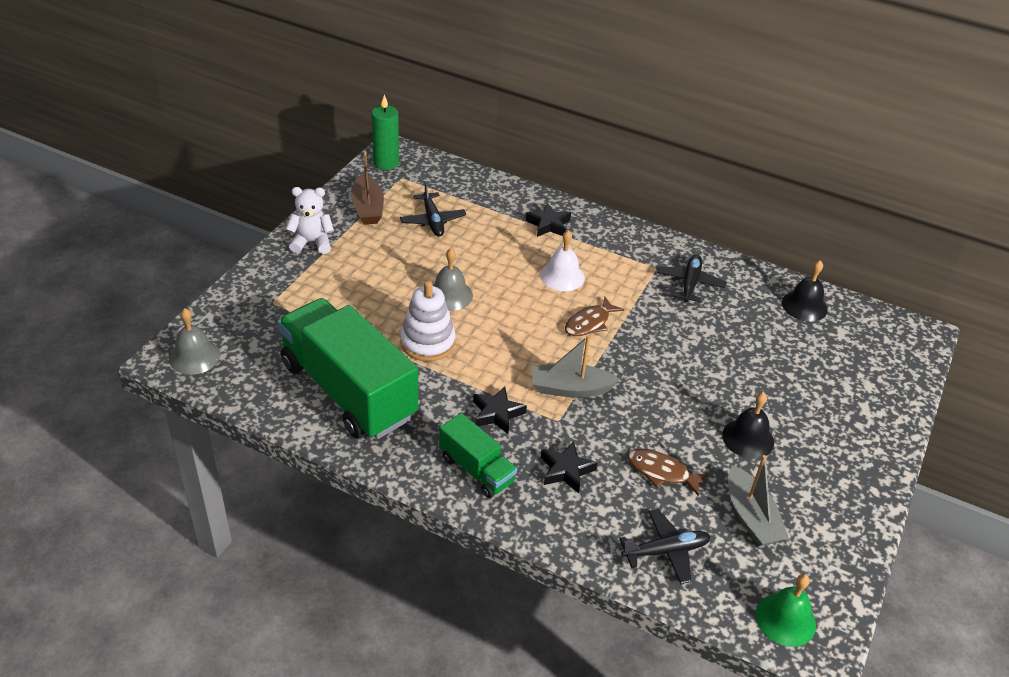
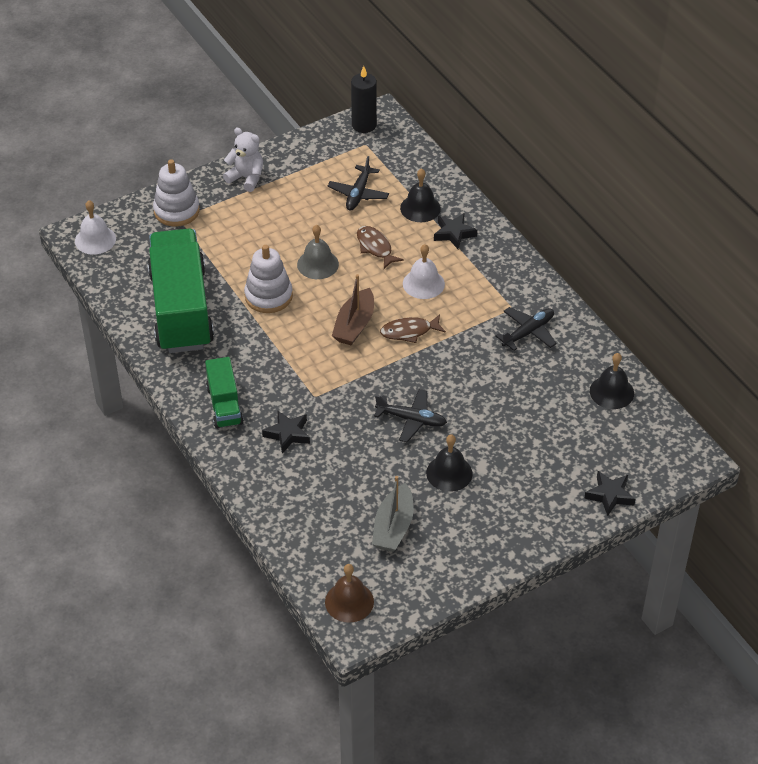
camera: 35 degrees right, 5 degrees up
(194, 356) = (95, 240): grey bell -> white bell
(263, 297) = (176, 211): none -> white stacking toy
(367, 208) = (314, 163): brown boat -> brown boat (354, 325)
(386, 163) = (364, 125): green candle -> black candle
(497, 413) = (274, 372): black star -> black star (609, 495)
(499, 214) = (420, 208): none -> black bell
(570, 388) = (345, 376): grey boat -> none
(661, 472) = (357, 467): brown fish -> brown fish (375, 247)
(666, 551) = (308, 520): black plane -> black plane (412, 419)
(785, 619) = (349, 601): green bell -> brown bell

